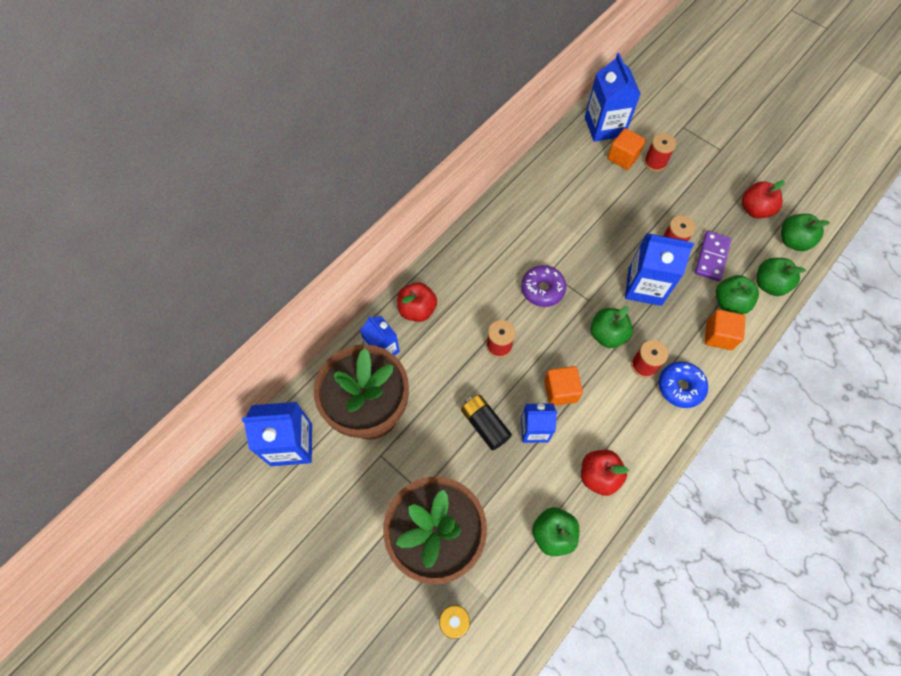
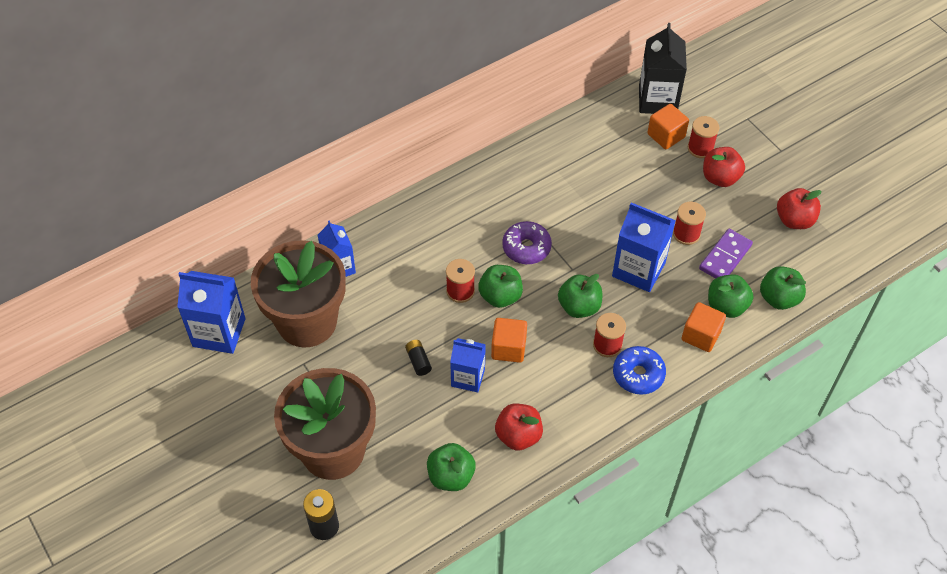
camera: 15 degrees right, 10 degrees down
(417, 310) = (387, 238): red apple -> red apple (720, 178)
(485, 425) = (418, 361): black battery -> black battery, size x0.61
(604, 126) = (657, 100): blue carton -> black carton
(793, 241) = (824, 261): green apple -> green apple (500, 296)

